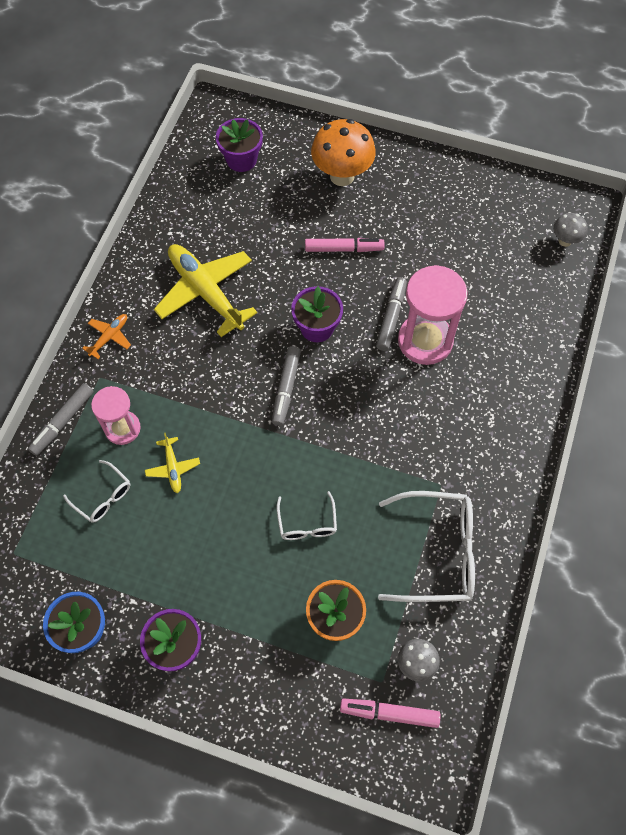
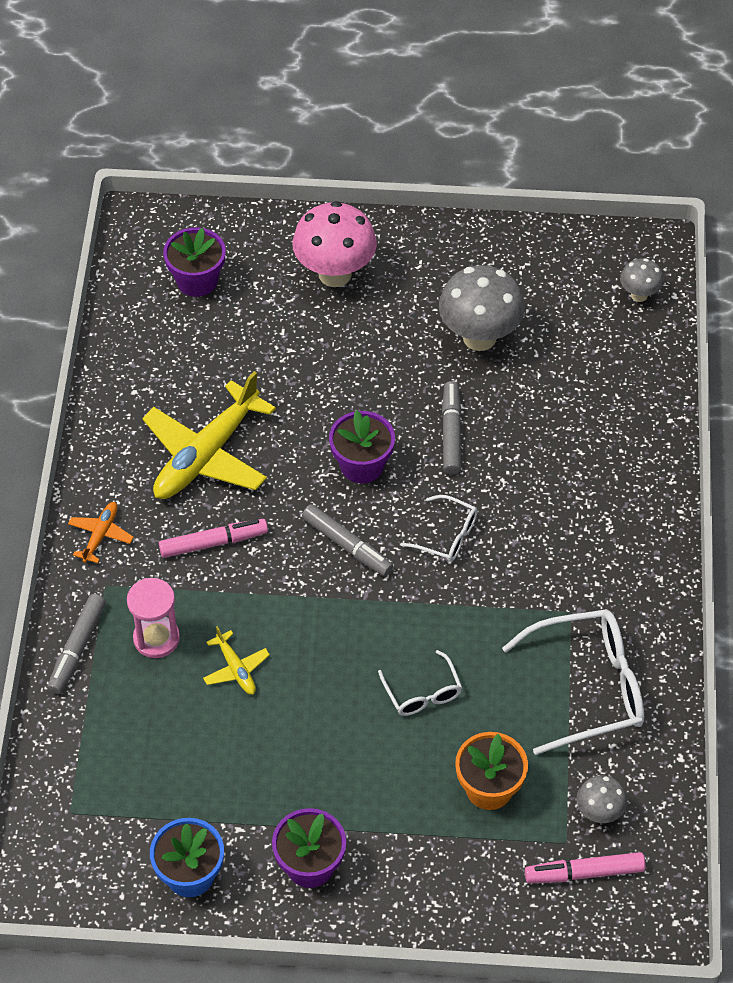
camera: 15 degrees left, 10 degrees down
(103, 497) = (160, 722): white glasses -> white glasses (447, 536)
(206, 292) = (207, 454): yellow plane -> yellow plane turned 90 degrees counterclockwise
(286, 388) = (347, 545): grey marker -> grey marker turned 45 degrees counterclockwise
(342, 176) = (335, 274): orange mushroom -> pink mushroom
(343, 249) = (365, 363): pink marker -> pink marker (213, 543)
(425, 341) = (501, 451): pink hourglass -> none
(434, 247) = (479, 337): none -> grey mushroom

